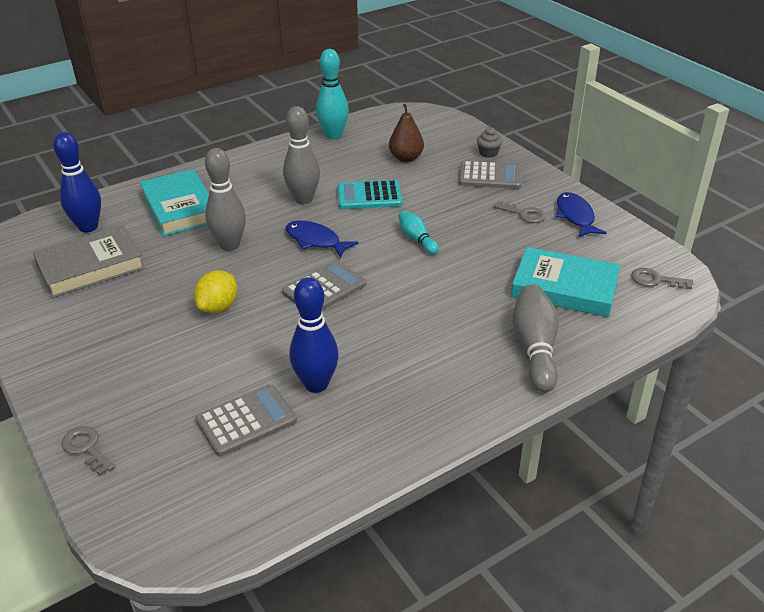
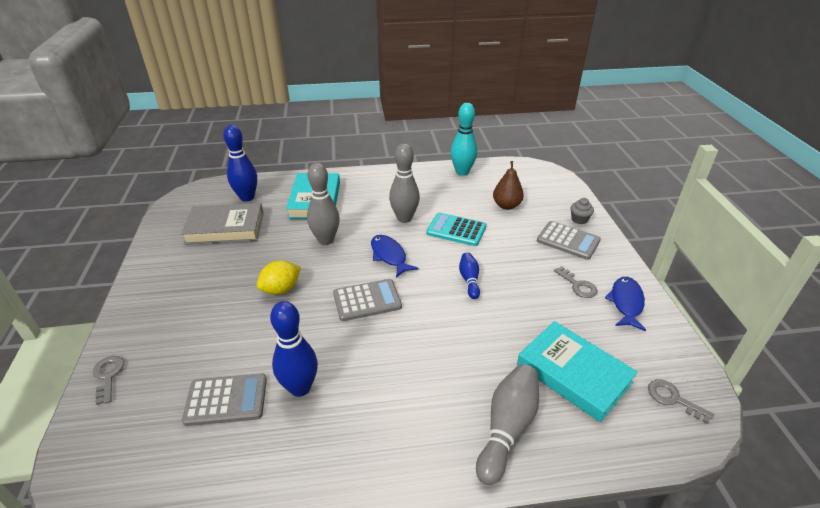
camera: 25 degrees right, 0 degrees up
(417, 239) = (469, 280): turquoise bowling pin -> blue bowling pin

